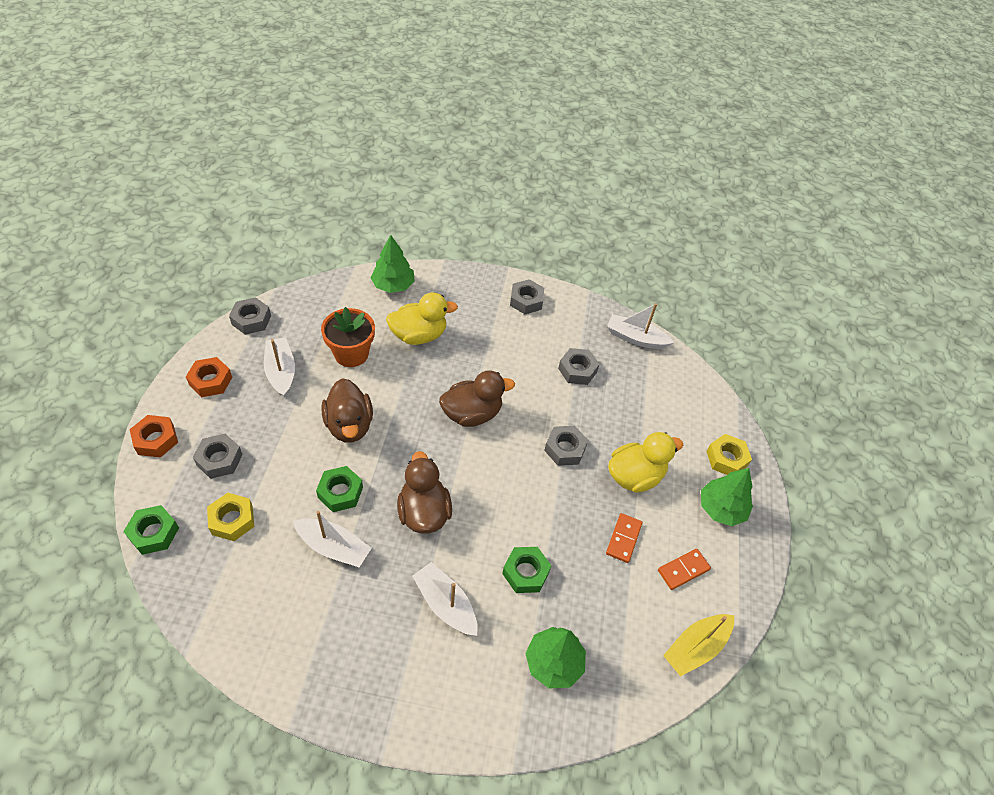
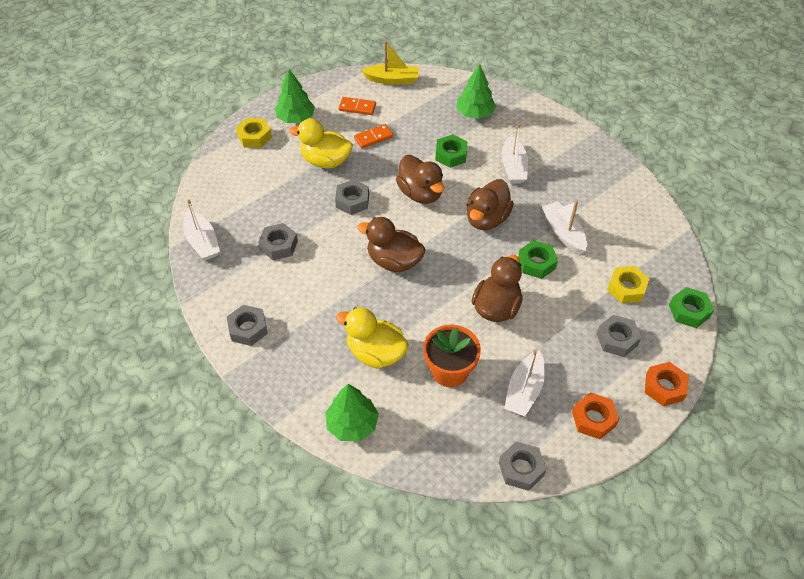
camera: 135 degrees left, 0 degrees up
(512, 499) = (420, 193): none -> brown duck

